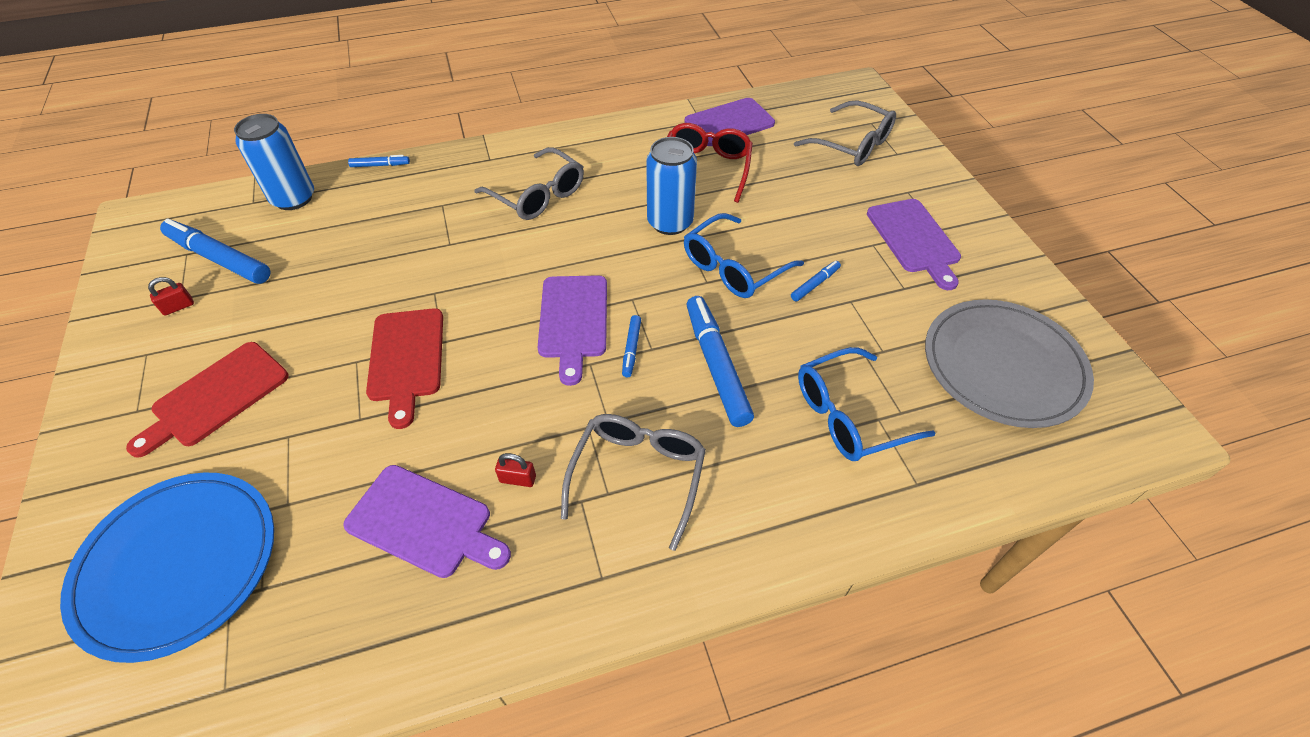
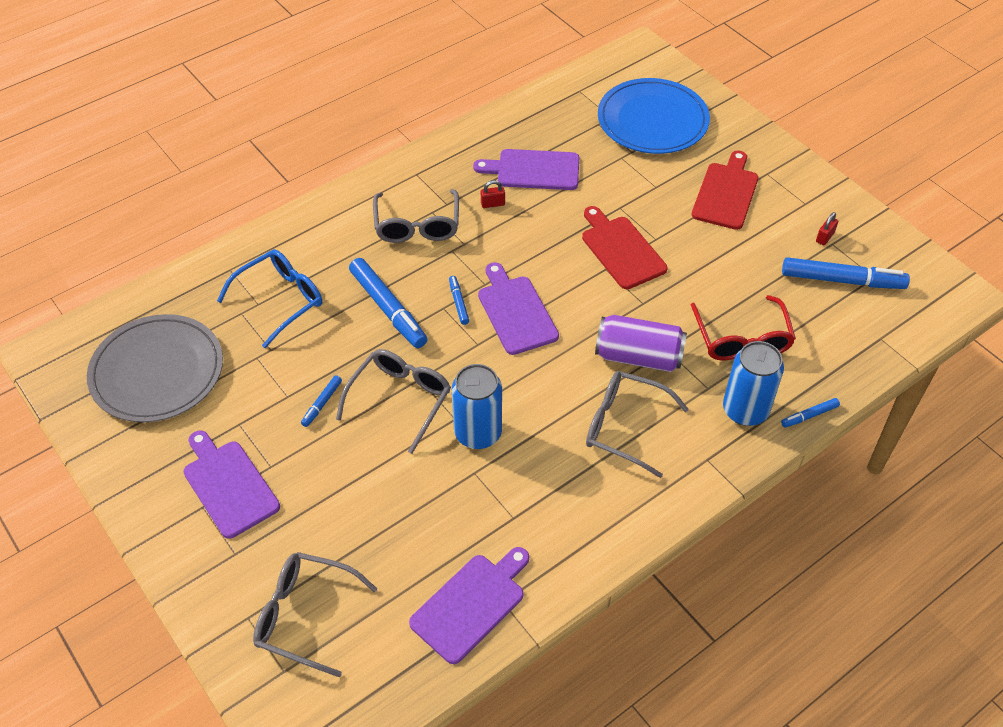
camera: 160 degrees right, 0 degrees up
(293, 198) = (849, 353): blue can -> blue can (745, 410)
(481, 244) = (638, 357): none -> purple can
(705, 168) = (469, 519): red glasses -> red glasses (742, 339)
(733, 268) = (400, 399): blue glasses -> grey glasses

